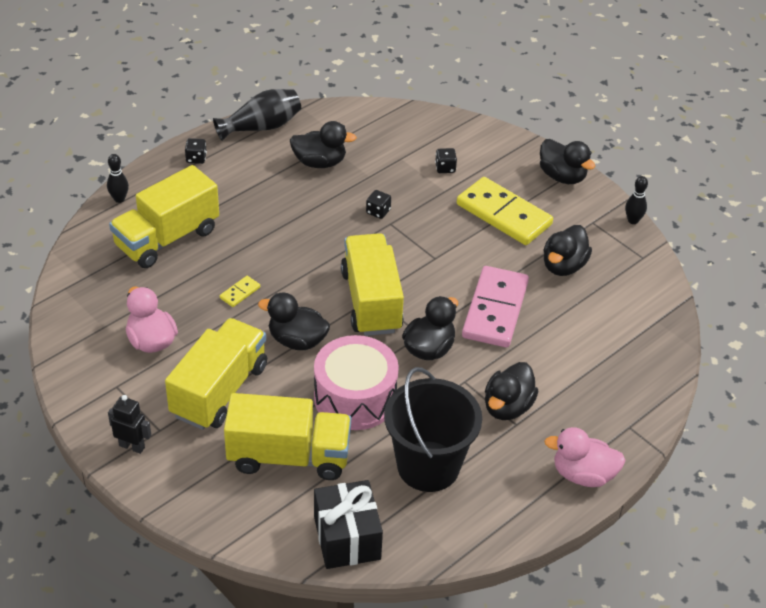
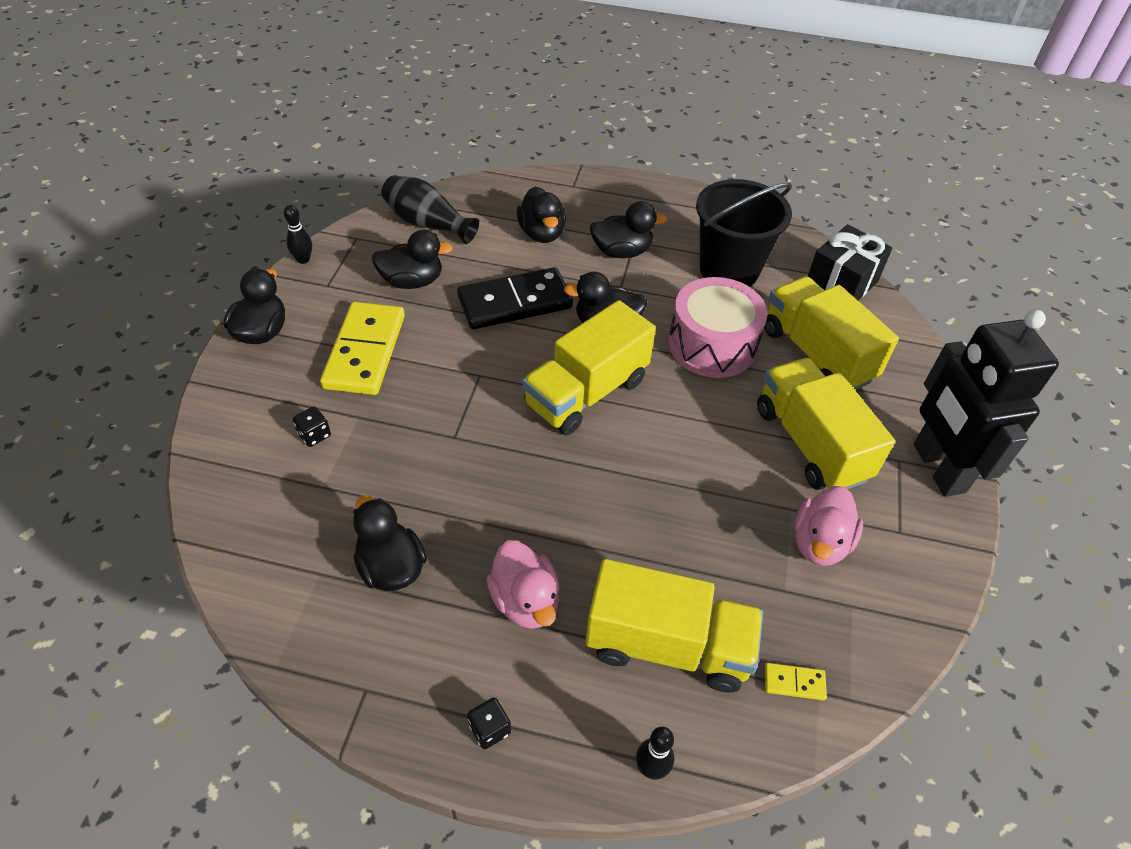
camera: 125 degrees left, 5 degrees up
(132, 446) = (937, 468): black robot -> black robot, size x2.37
(219, 391) = (810, 443): yellow truck -> yellow truck turned 75 degrees clockwise
(240, 293) = (679, 508): yellow domino -> yellow domino (794, 683)
(261, 127) = (357, 690): black vase -> black vase (427, 223)
(297, 340) = (692, 421): black duck -> black duck (542, 233)
(378, 211) = (442, 457): black dice -> none
(495, 310) = (515, 302): pink domino -> black domino
(583, 474) = (644, 192): pink duck -> pink duck (525, 601)

